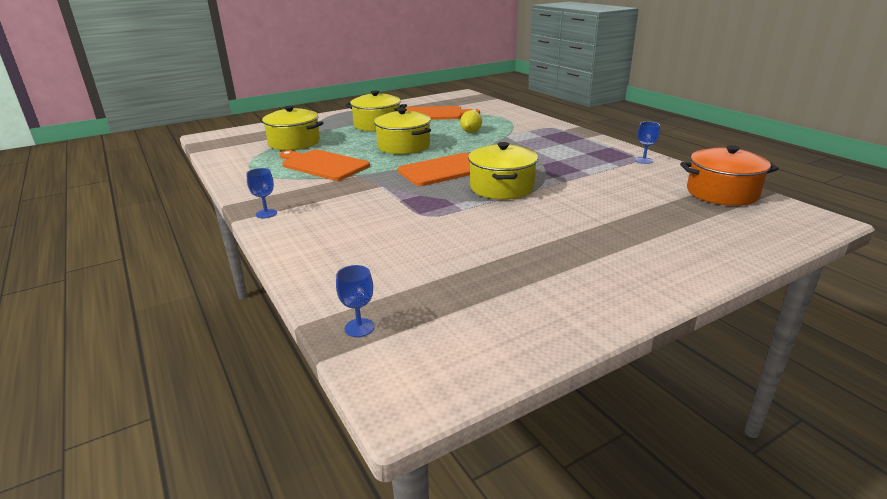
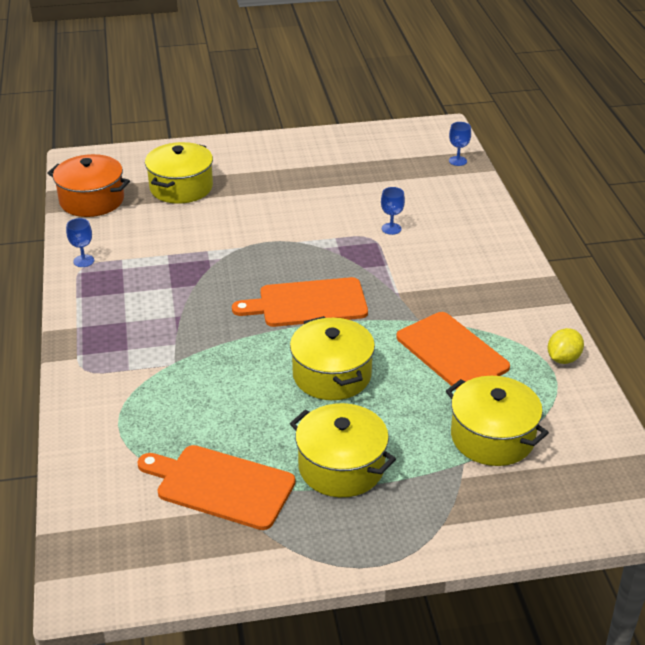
camera: 160 degrees left, 10 degrees up
(266, 213) = (523, 277): blue goblet -> blue goblet (391, 229)
(471, 132) = (210, 391): yellow lemon -> yellow lemon (563, 359)
(501, 187) = (275, 257): yellow pot -> yellow pot (181, 187)

